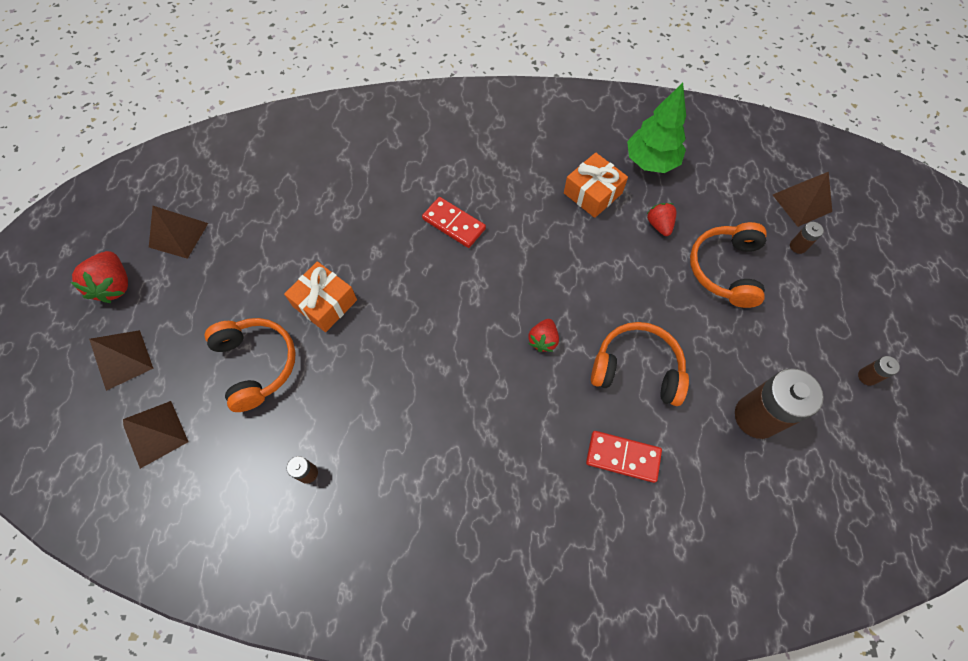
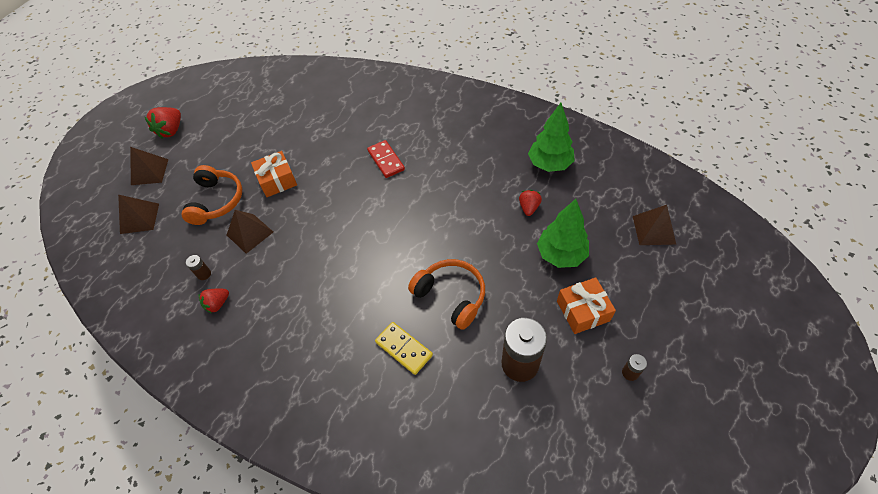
camera: 30 degrees right, 10 degrees down
(178, 235) = (222, 114): brown pyramid -> brown pyramid (250, 233)
(543, 340) = (398, 252): red strawberry -> red strawberry (217, 304)
(592, 193) = (493, 171): orange gift -> orange gift (583, 311)
(622, 457) = (403, 349): red domino -> yellow domino
(726, 269) = (561, 255): orange headphones -> green tree
(798, 246) = (630, 259): brown battery -> none

